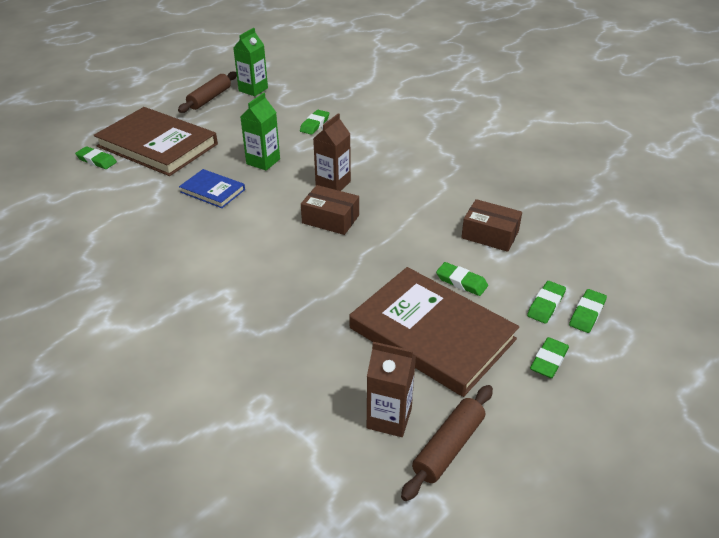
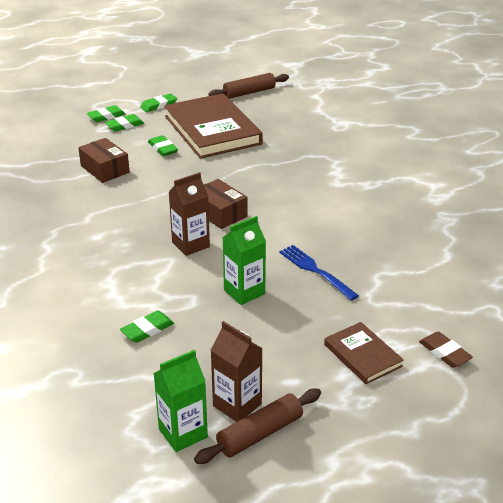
camera: 155 degrees left, 5 degrees down
(96, 160) = (444, 352): green eraser -> brown eraser
(157, 145) = (362, 355): brown book -> brown book, size x0.49
(212, 191) = (315, 271): blue book -> blue fork
(389, 418) = (270, 107): brown carton -> brown carton (237, 405)

